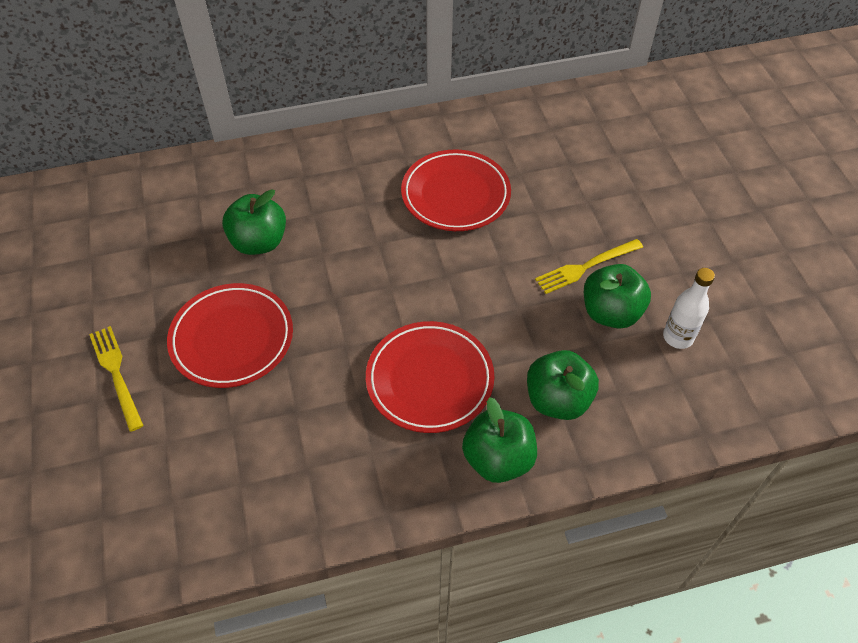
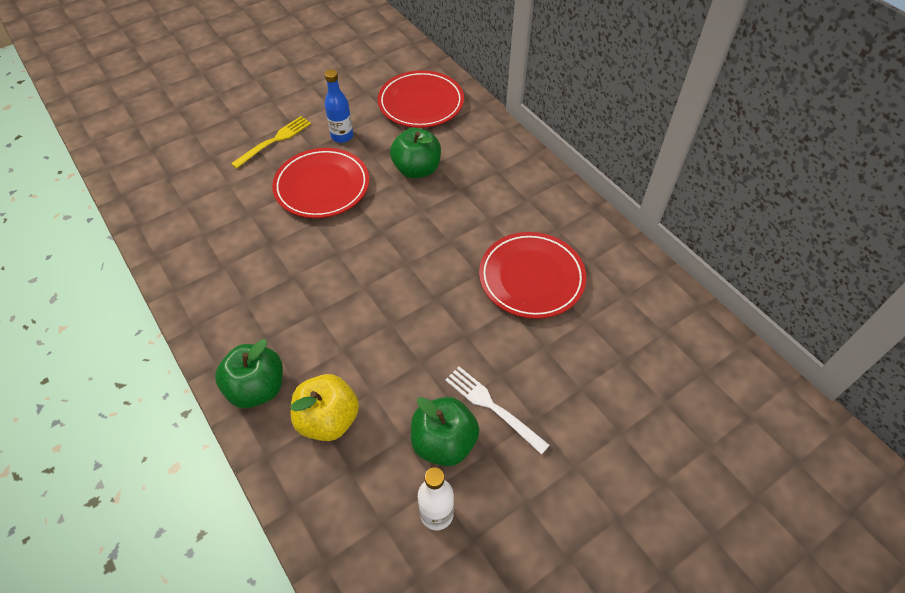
camera: 70 degrees right, 0 degrees up
(157, 299) = (342, 136): none -> blue bottle
(429, 380) = (322, 318): red plate -> red plate (421, 103)
(557, 400) = (328, 419): green apple -> yellow apple
(585, 267) = (492, 407): yellow fork -> white fork

